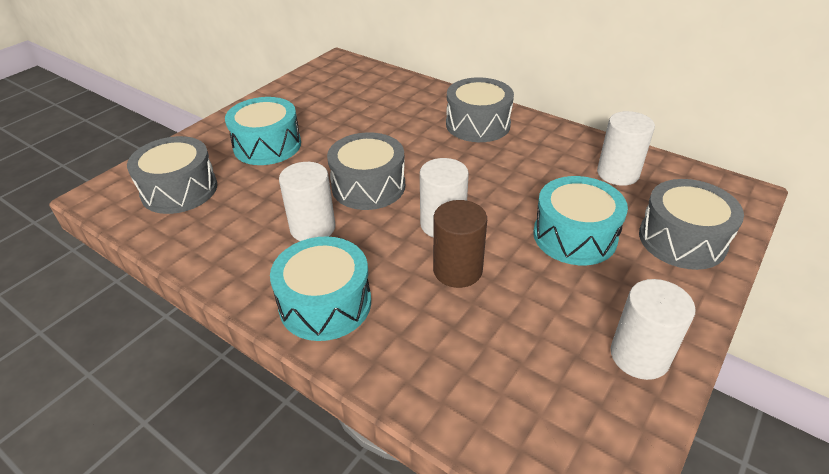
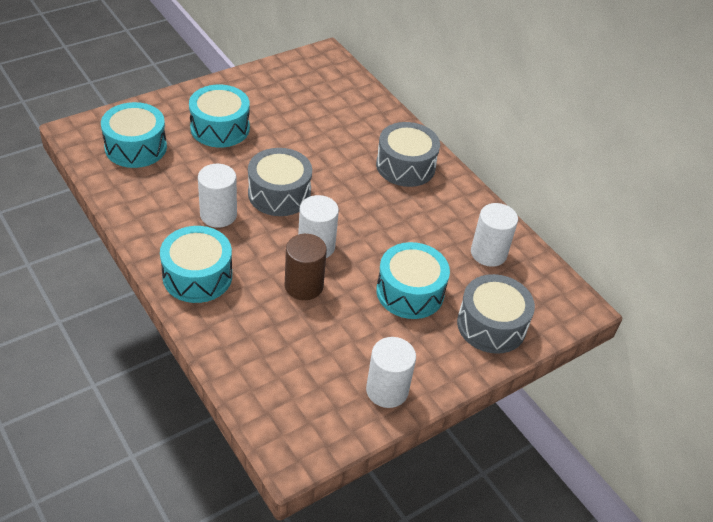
camera: 15 degrees right, 5 degrees up
(179, 190) = (136, 147): grey drum -> turquoise drum

